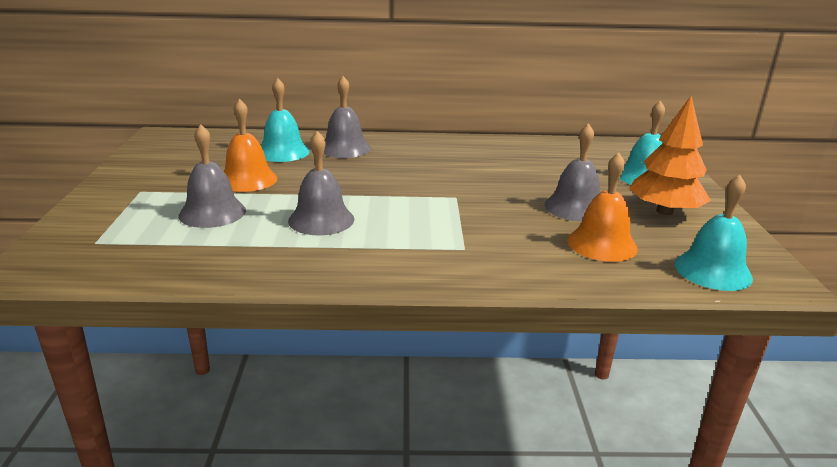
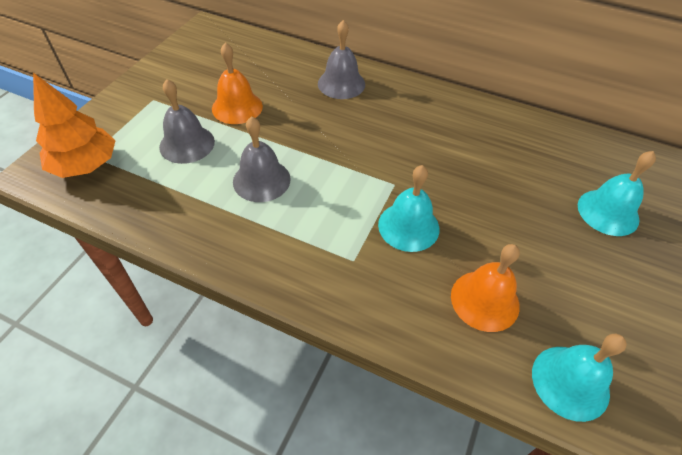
camera: 25 degrees right, 25 degrees up
(283, 152) = (287, 75): turquoise bell -> turquoise bell (408, 226)
(575, 207) = (497, 236): grey bell -> none
(664, 211) = (588, 274): orange tree -> orange tree (86, 165)

